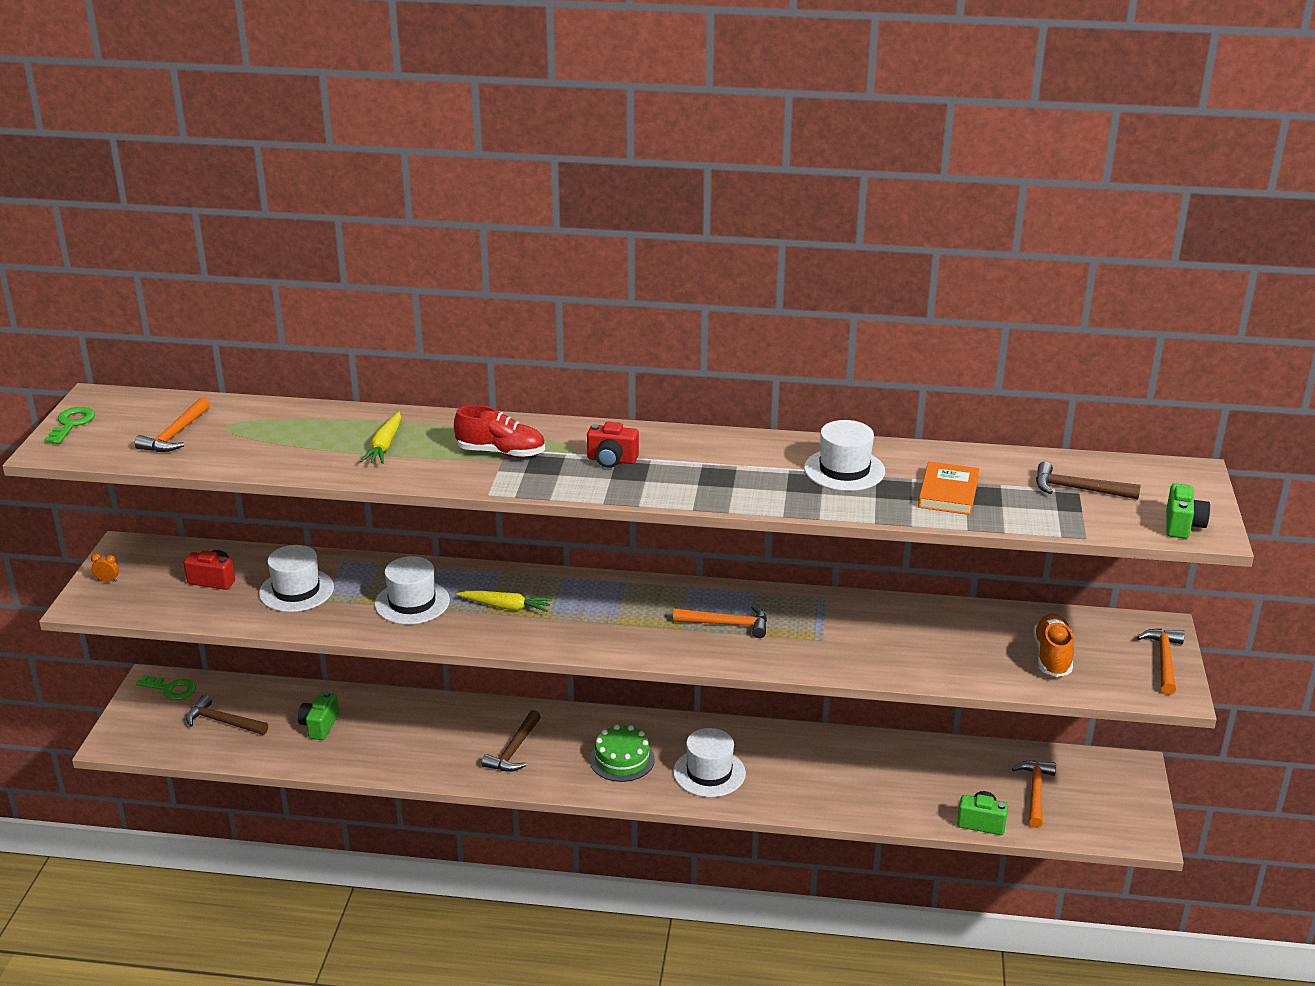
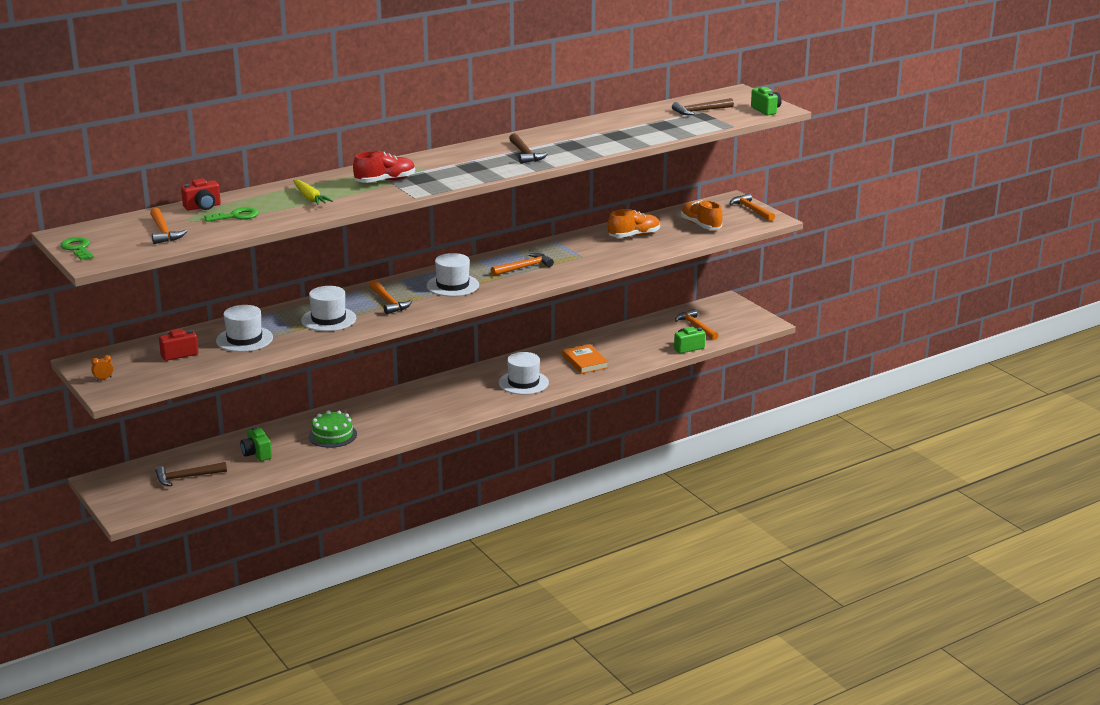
camera: 40 degrees left, 5 degrees down
(171, 689) = (120, 478): green key -> green key (236, 216)
(506, 607) = (388, 302): yellow carrot -> orange hammer
(514, 750) = (398, 416): brown hammer -> brown hammer (525, 154)
(612, 460) = (453, 166): red camera -> red camera (203, 207)
(622, 759) = (467, 396): green cake -> green cake (332, 435)
(844, 470) = (580, 135): white hat -> white hat (452, 285)
(935, 634) = (634, 236): none -> orange shoe
(948, 492) = (645, 129): orange book -> orange book (585, 362)

